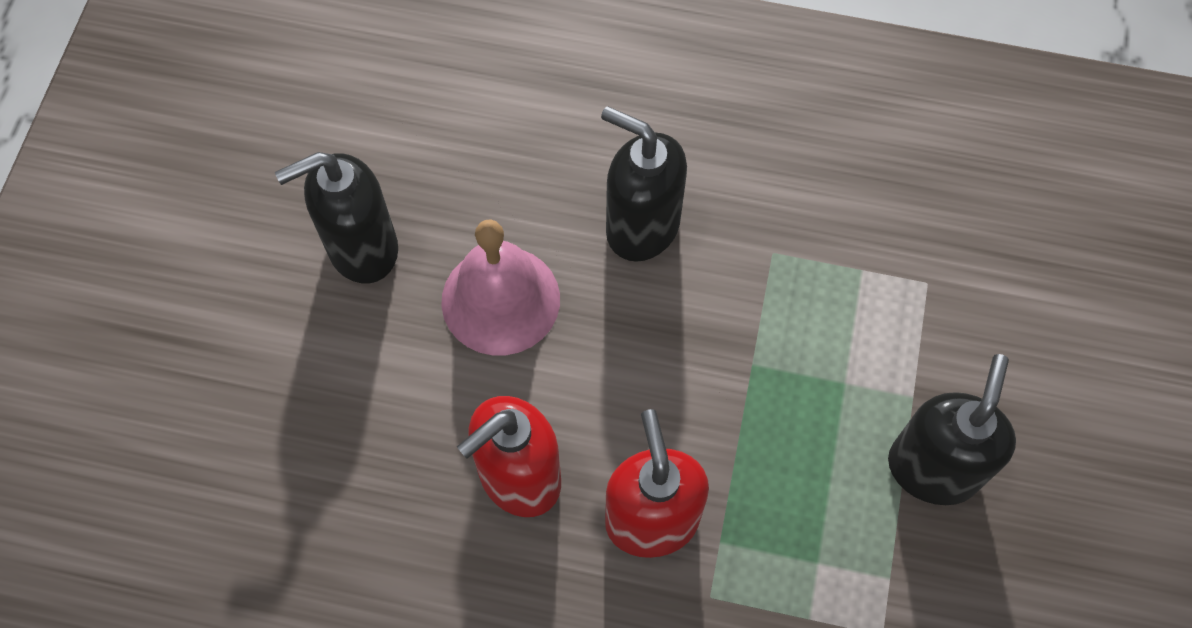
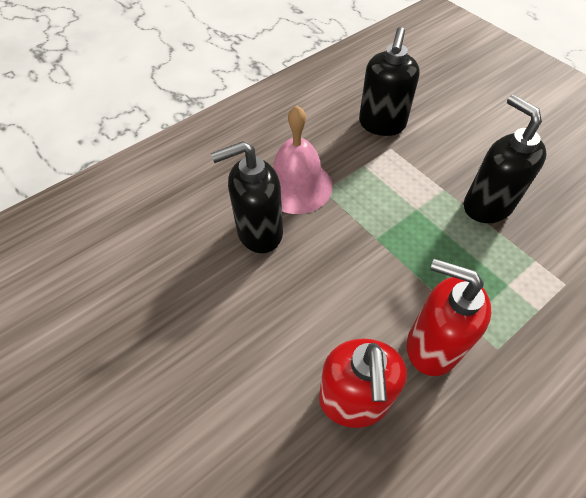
camera: 50 degrees left, 10 degrees down
(362, 249) = (128, 383): black soap dispenser -> black soap dispenser (381, 124)
(500, 300) = (235, 328): pink bell -> pink bell (297, 186)

